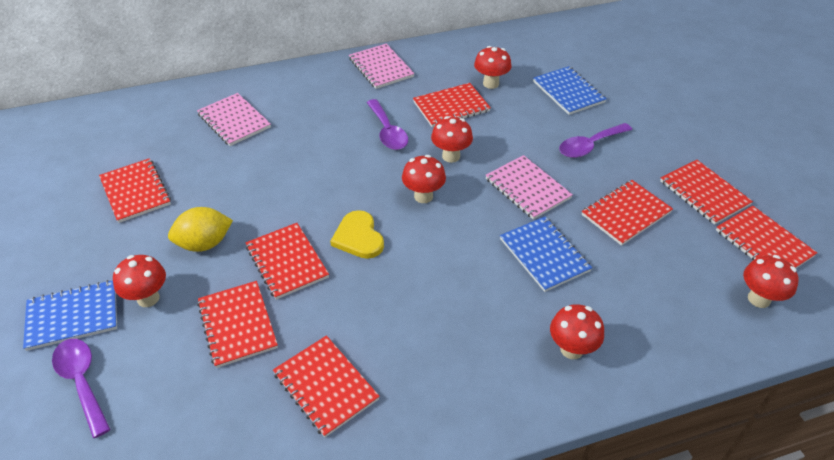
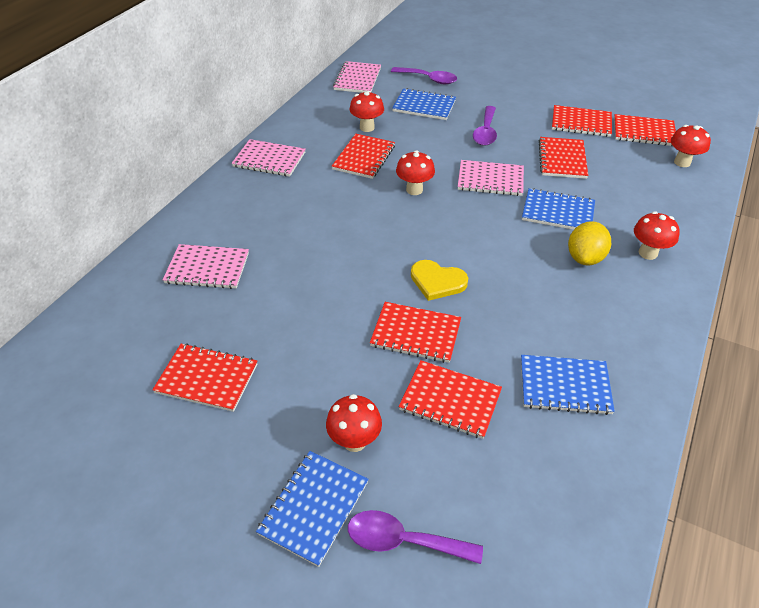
camera: 45 degrees left, 0 degrees up
(204, 243) = (334, 369): yellow lemon -> yellow lemon (585, 258)
(325, 386) = (564, 386): red notebook -> blue notebook
(388, 132) = (346, 200): purple spoon -> purple spoon (429, 79)
(423, 196) = (437, 226): red mushroom -> none
(545, 38) = (357, 79): none -> pink notebook

